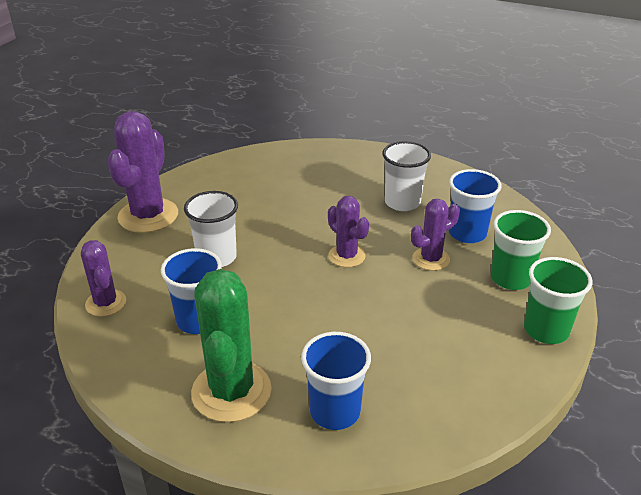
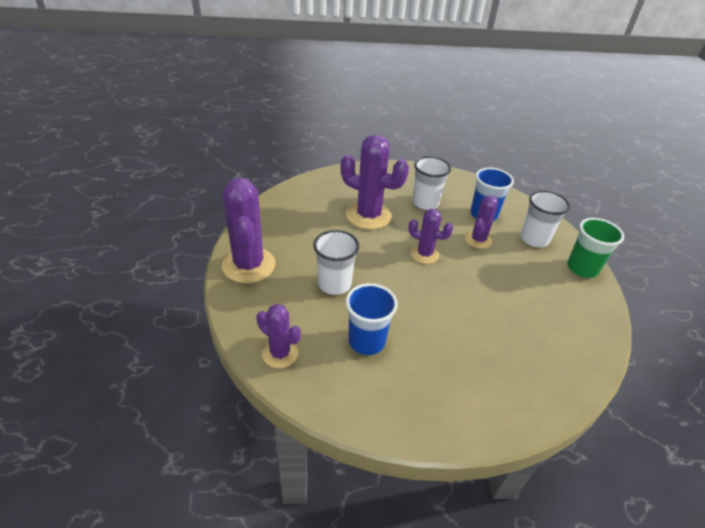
camera: 30 degrees left, 5 degrees up
(231, 391) = (439, 389): green cactus -> none
(319, 200) = (368, 215): none -> purple cactus
(335, 411) = (518, 375): blue cup -> none
(511, 278) = (534, 239): green cup -> white cup

